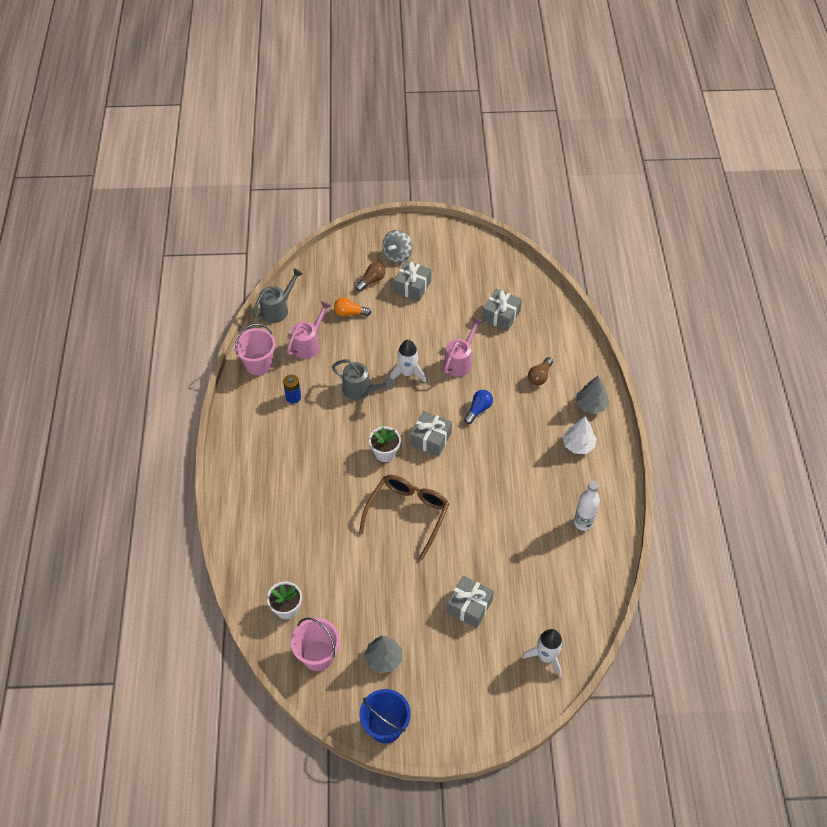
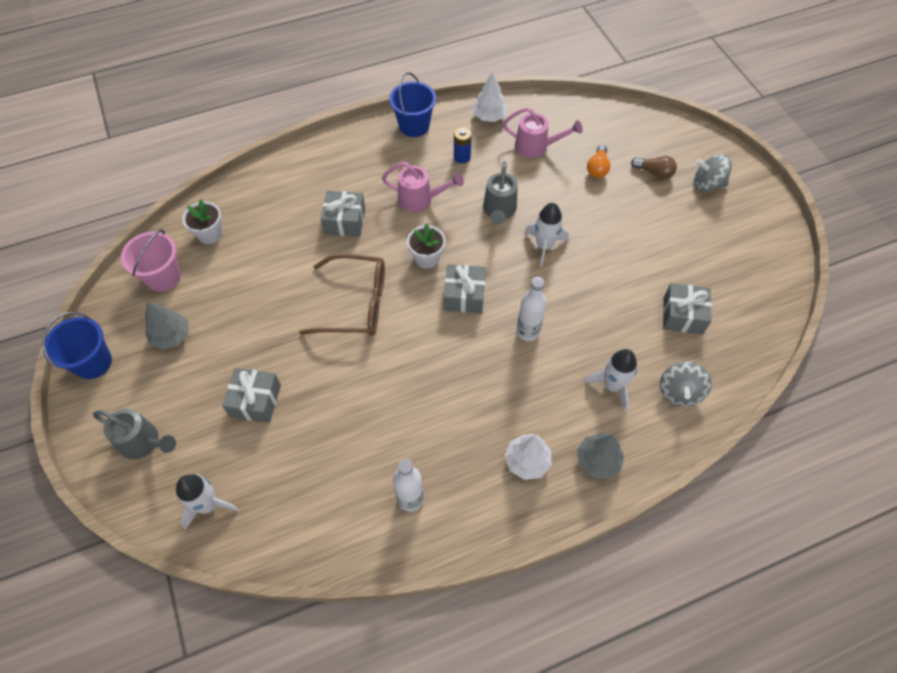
camera: 70 degrees right, 5 degrees up
(240, 420) = (414, 126): none -> blue bucket
(258, 364) = (489, 116): pink bucket -> white tree
(278, 309) = (567, 108): grey watering can -> grey watering can (144, 442)
(350, 313) = (597, 168): orange light bulb -> orange light bulb turned 150 degrees counterclockwise
(412, 286) = (670, 212): grey gift -> grey gift (345, 221)
(460, 361) = (588, 292): pink watering can -> pink watering can (420, 199)
(478, 409) = (527, 332): blue light bulb -> white bottle
(540, 376) = (612, 386): brown light bulb -> white rocket
(558, 341) = (679, 392): none -> grey spinning top

